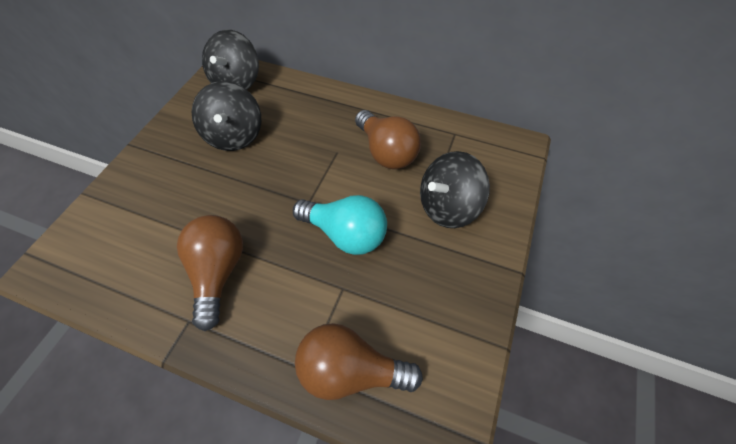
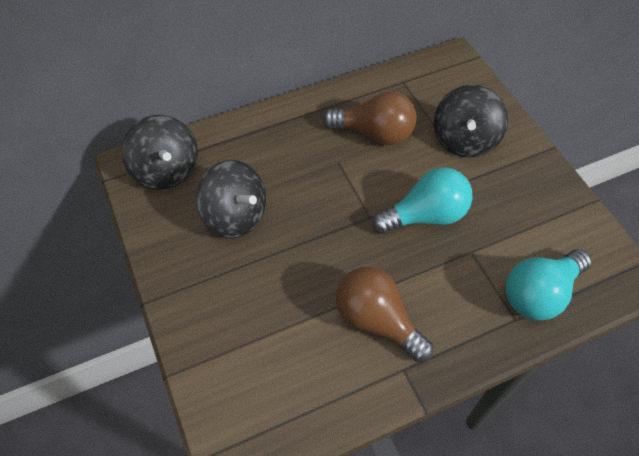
camera: 45 degrees left, 0 degrees up
(350, 370) = (539, 293): brown light bulb -> turquoise light bulb

